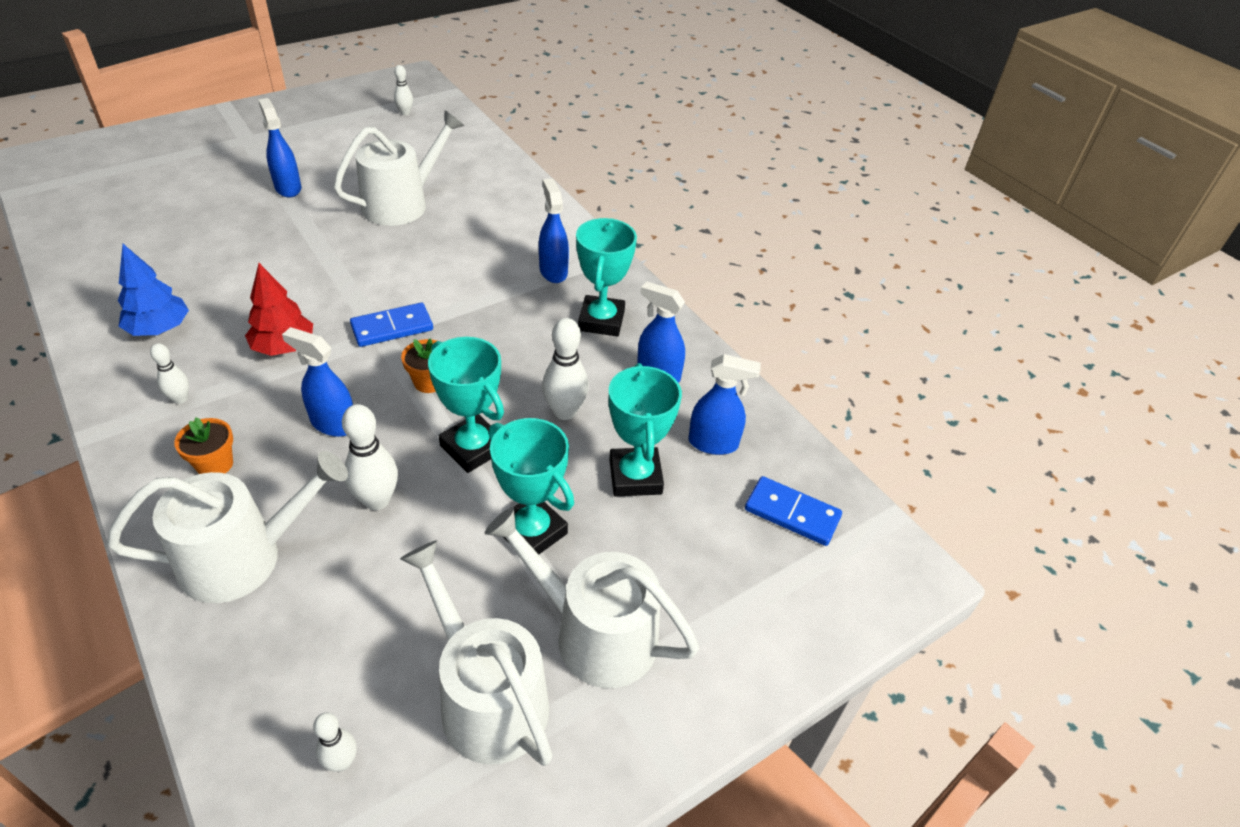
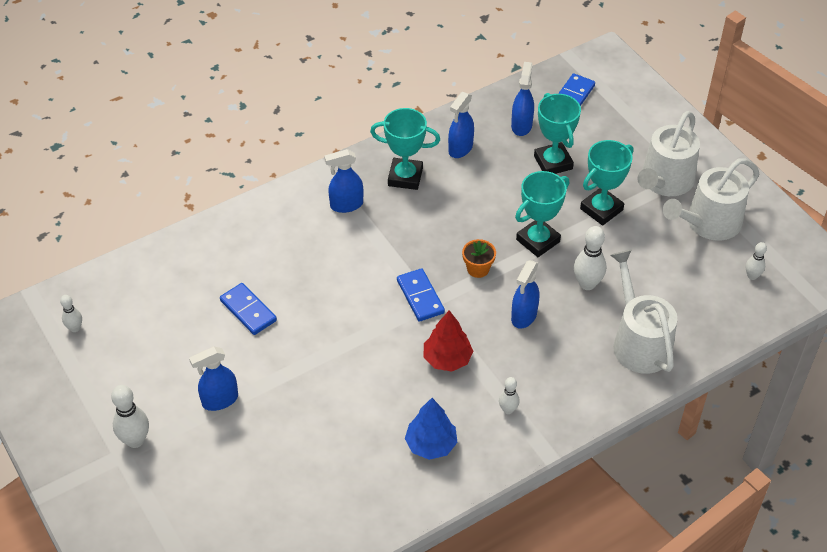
camera: 85 degrees left, 5 degrees up
(215, 464) = (567, 374): orange flower pot -> none
(402, 204) = (248, 311): white watering can -> blue domino
(564, 412) = (500, 196): white bowling pin -> white bowling pin (135, 440)
(635, 477) = (553, 162): turquoise trophy -> turquoise trophy turned 75 degrees clockwise

